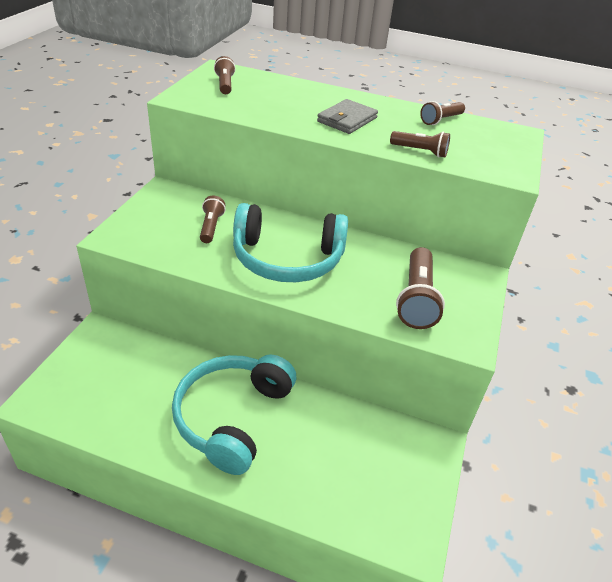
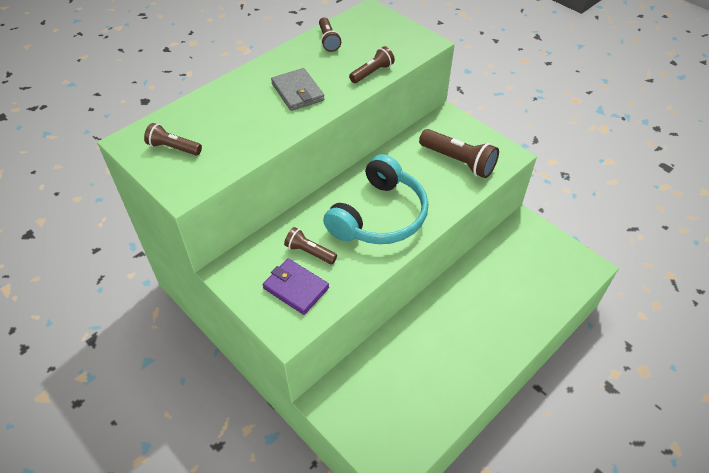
camera: 60 degrees left, 10 degrees up
(164, 229) = (296, 288): none -> purple wallet
(232, 417) = (461, 329): turquoise headphones -> none

